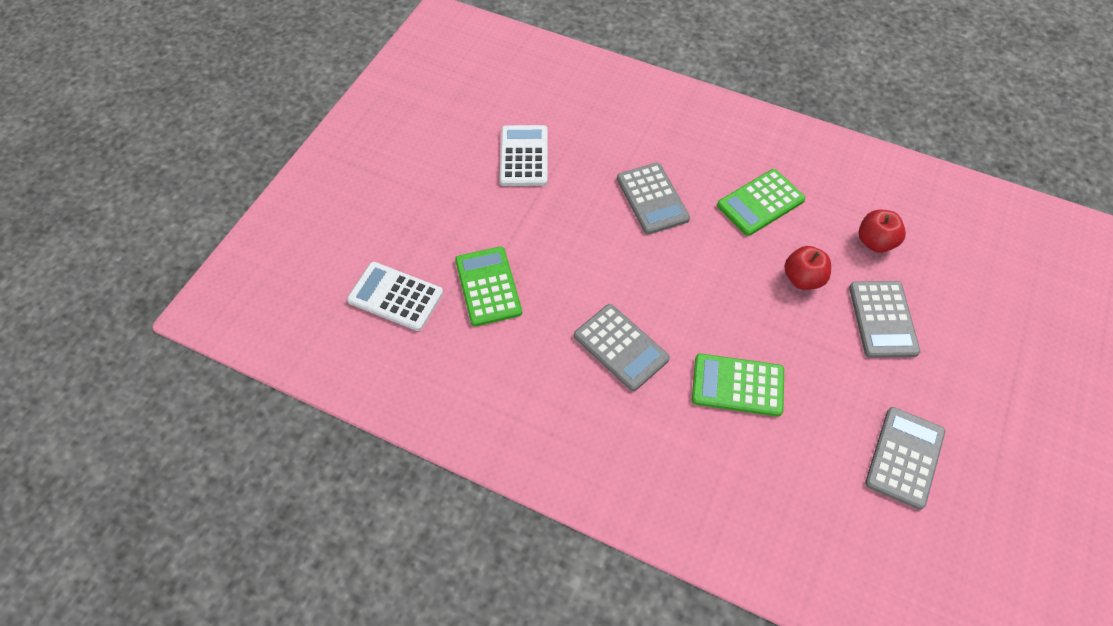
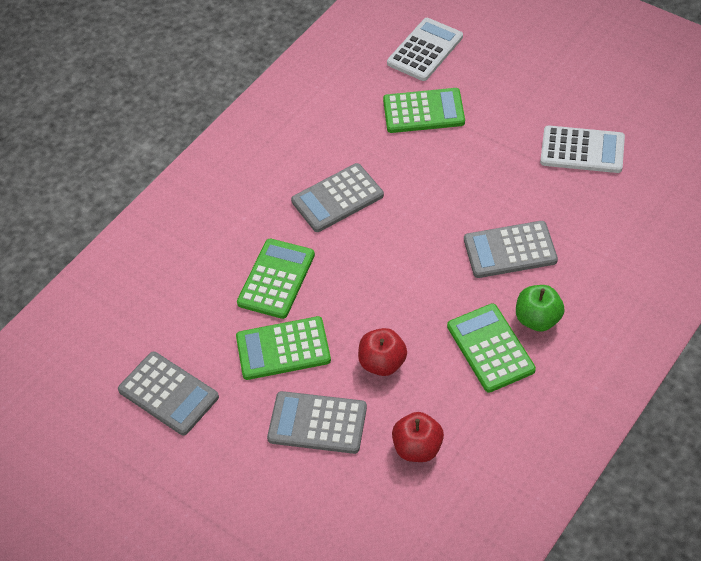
camera: 105 degrees right, 5 degrees down
(720, 174) = (538, 319): none -> green apple
(816, 363) = (283, 349): none -> green calculator

